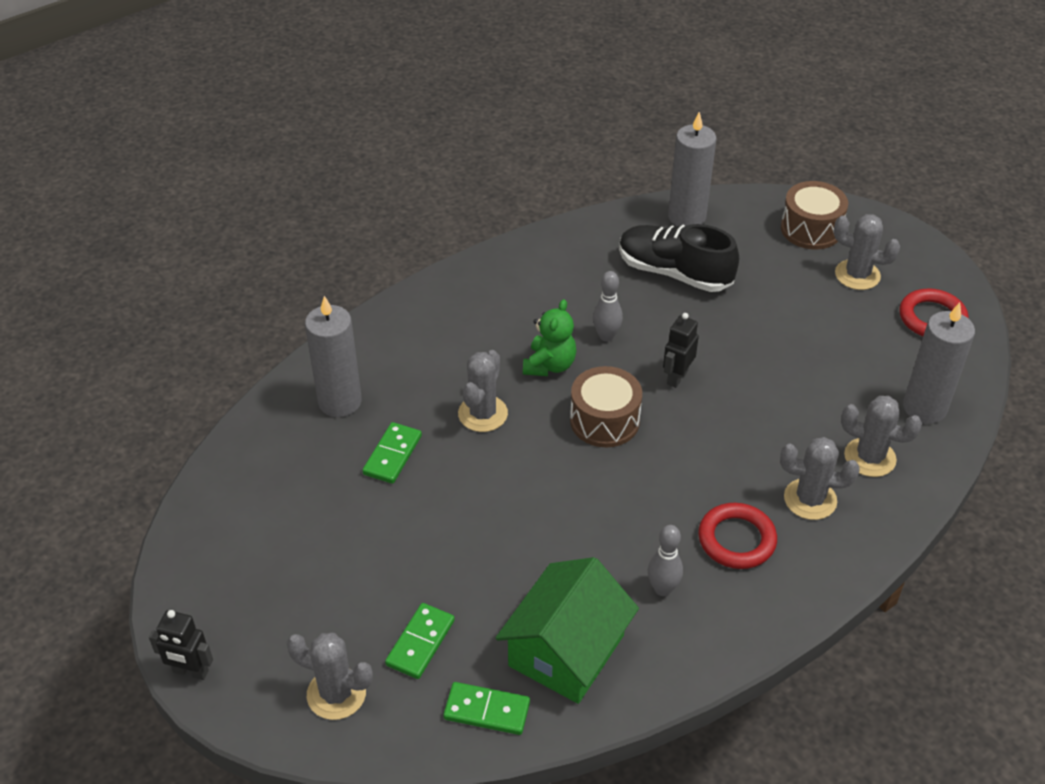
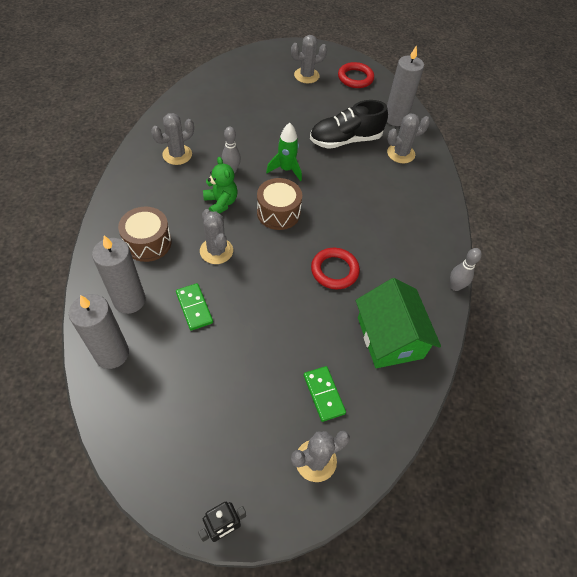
camera: 50 degrees left, 10 degrees up
(487, 711) = (392, 399): green domino -> none
(662, 589) = (393, 274): grey bowling pin -> grey bowling pin (455, 286)
(674, 273) = (228, 120): black shoe -> black shoe (345, 140)
(677, 377) = (286, 169): black robot -> green rocket
(687, 217) = (203, 89): grey candle -> grey candle (112, 354)
(736, 540) = (395, 227): red ring -> red ring (334, 270)
(810, 499) = (400, 188): grey cactus -> grey cactus (177, 155)
(811, 229) = (264, 65): brown drum -> brown drum (148, 243)

